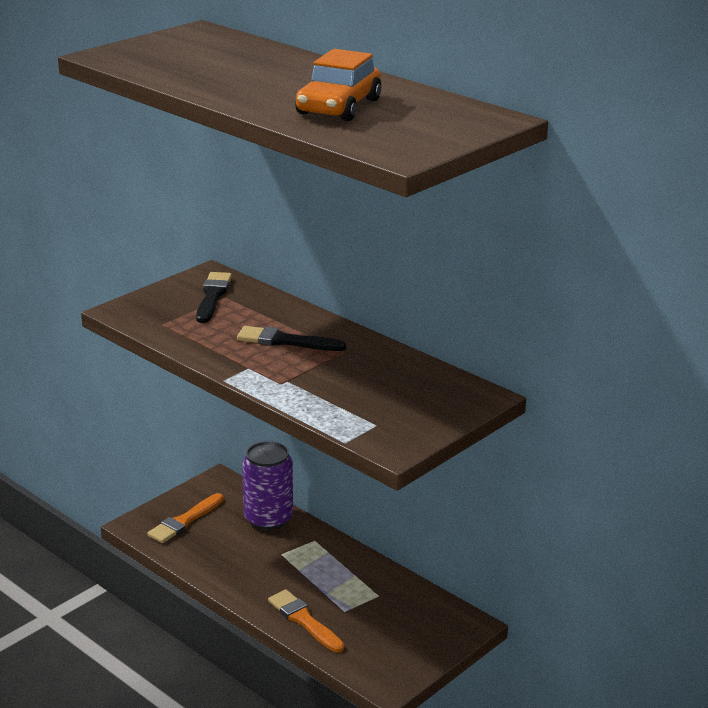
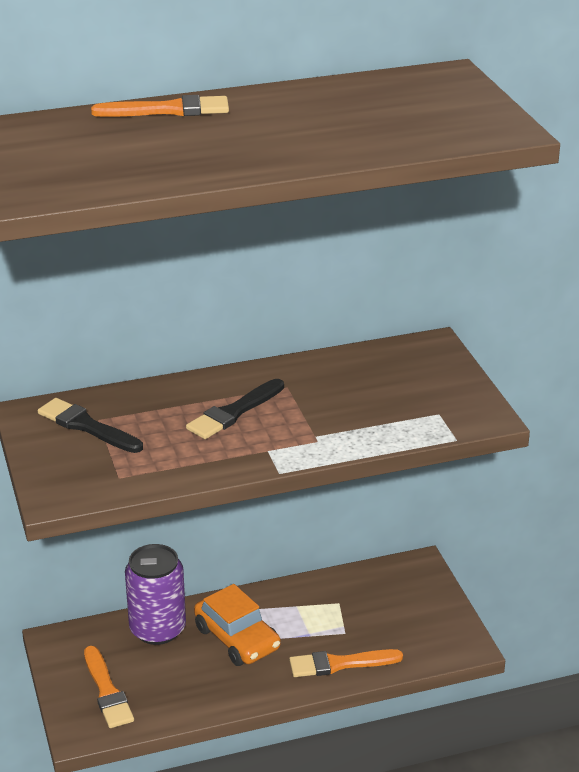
camera: 60 degrees left, 5 degrees up
(290, 58) = (168, 110): none -> orange brush
(338, 107) = (348, 124): orange car -> orange car (237, 638)

